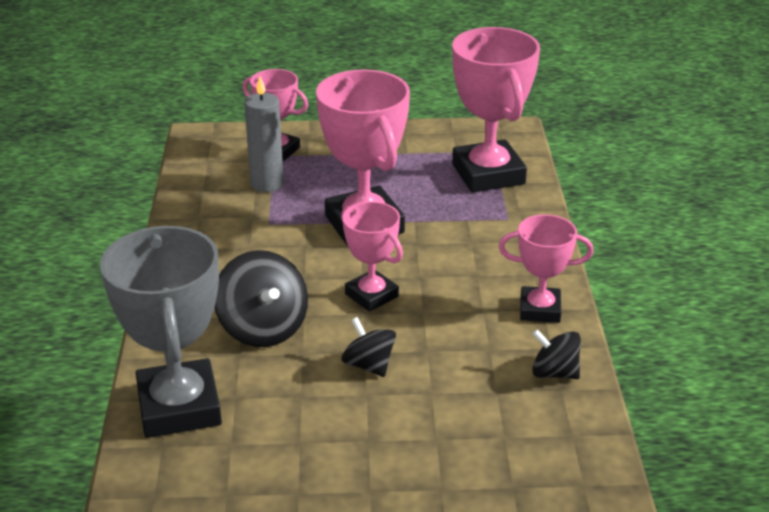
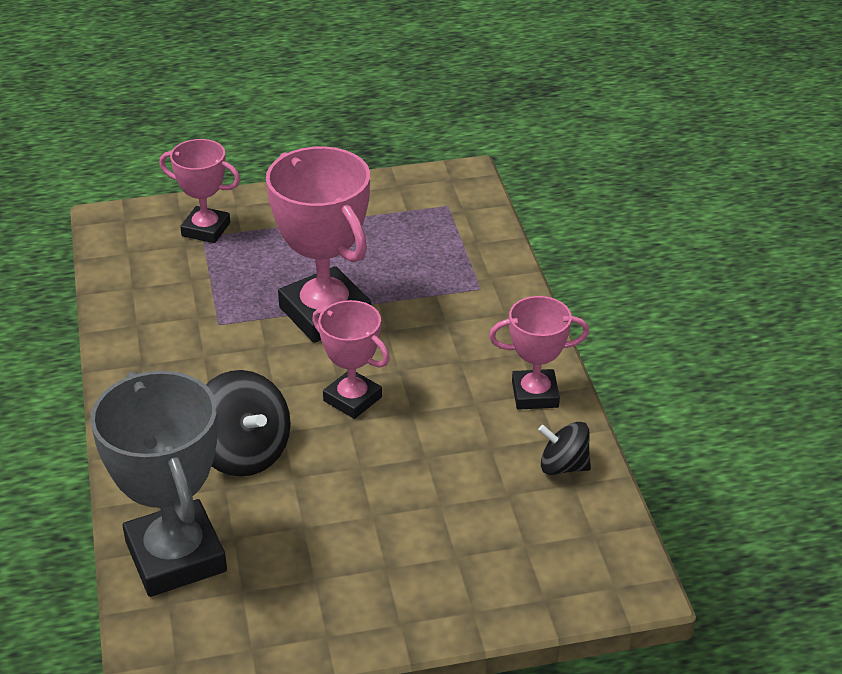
camera: 10 degrees left, 5 degrees up
(267, 184) = (204, 274): grey candle -> none
(369, 365) = (368, 482): black spinning top -> none
(488, 174) = (448, 235): pink trophy -> none

